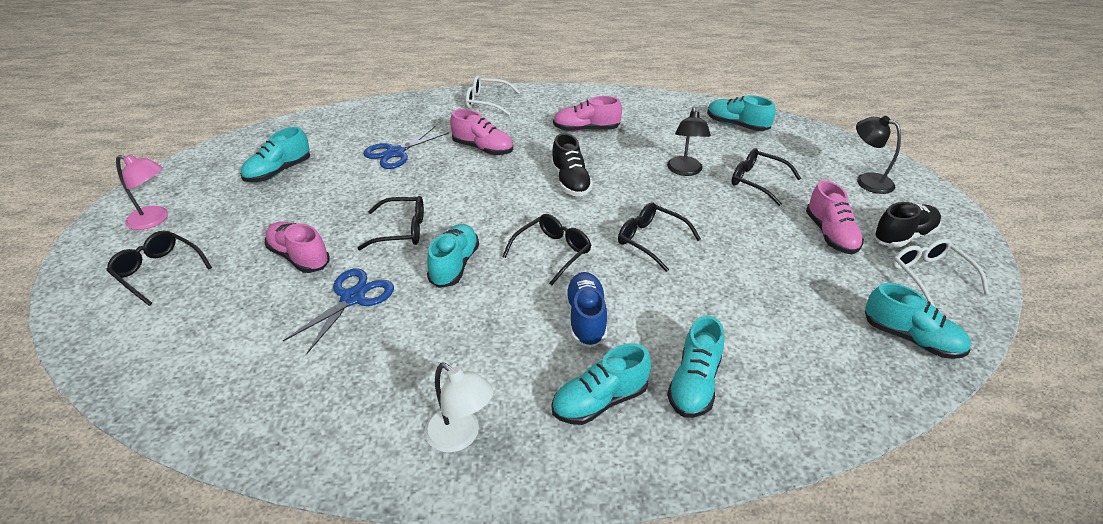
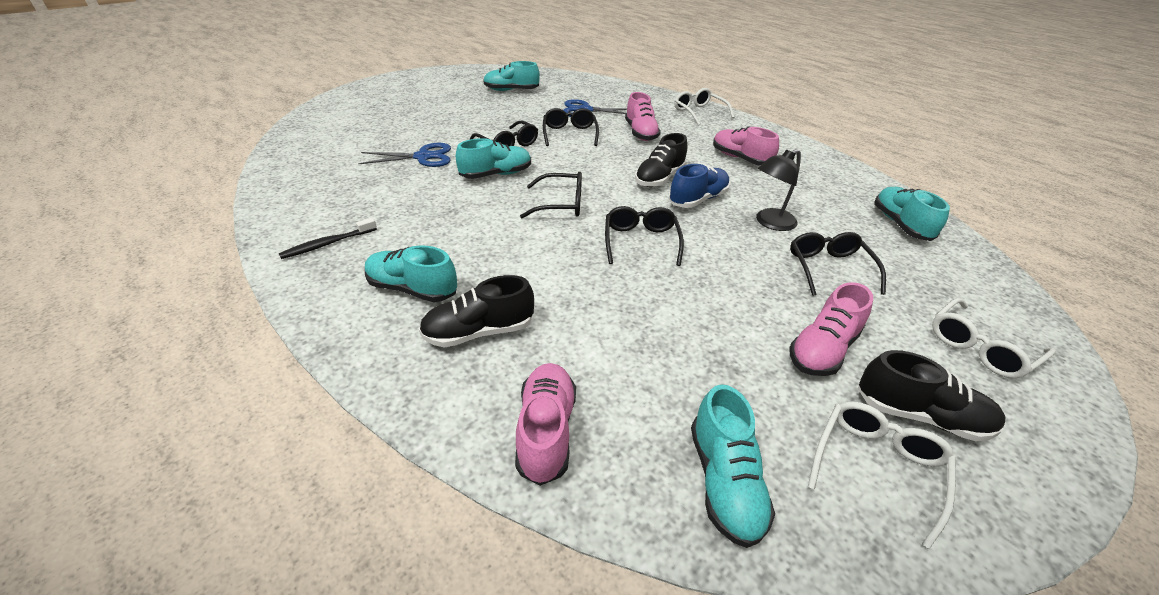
camera: 50 degrees right, 0 degrees up
(154, 220) = (425, 83): pink lamp -> none
(158, 271) = (386, 102): black glasses -> black glasses (569, 134)
(299, 257) = (441, 128): pink shoe -> pink shoe (546, 431)
(460, 437) = (328, 244): white lamp -> black toothbrush
(586, 319) = (501, 247): blue shoe -> blue shoe (698, 200)
(694, 384) = (479, 332): turquoise shoe -> black shoe
(867, 181) = (980, 347): black lamp -> white glasses

